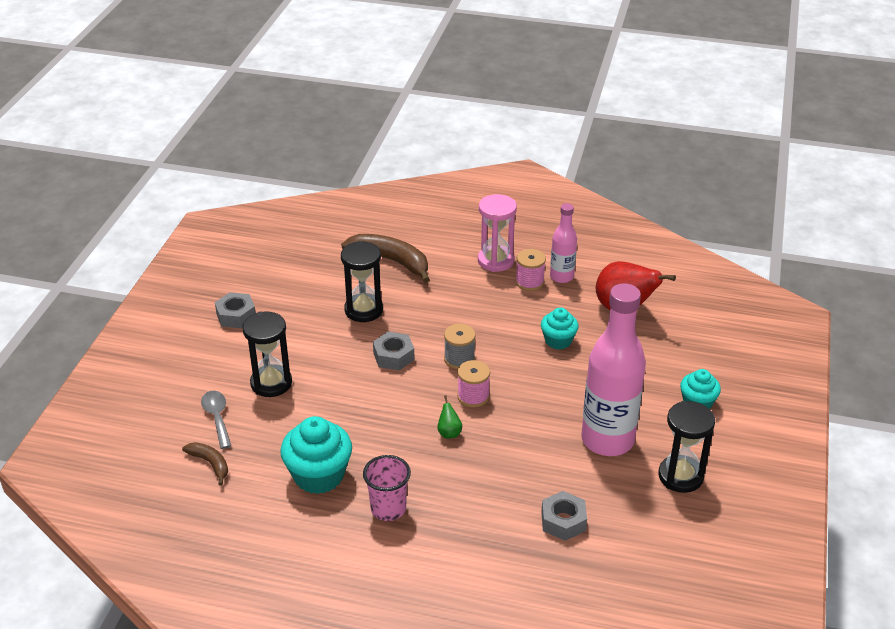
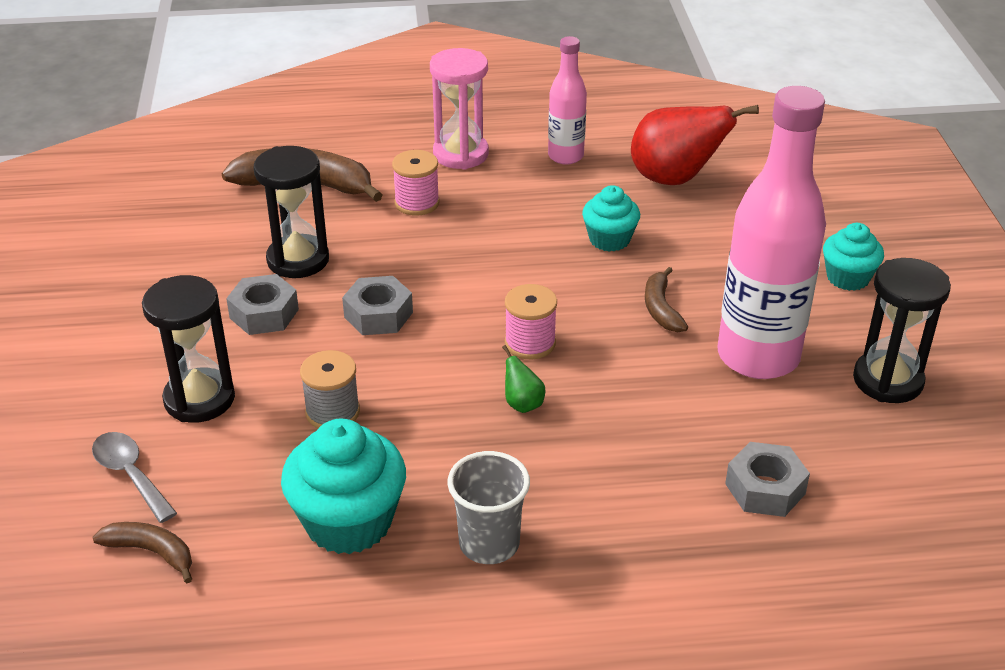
camera: 20 degrees left, 0 degrees up
(236, 316) = (93, 312): grey nut -> grey nut (264, 314)
(388, 509) = (489, 544): pink cup -> grey cup
(459, 359) = (480, 296): grey spool -> grey spool (332, 412)
(529, 282) = (525, 172): pink spool -> pink spool (417, 203)
(565, 394) = (661, 309): none -> brown banana

